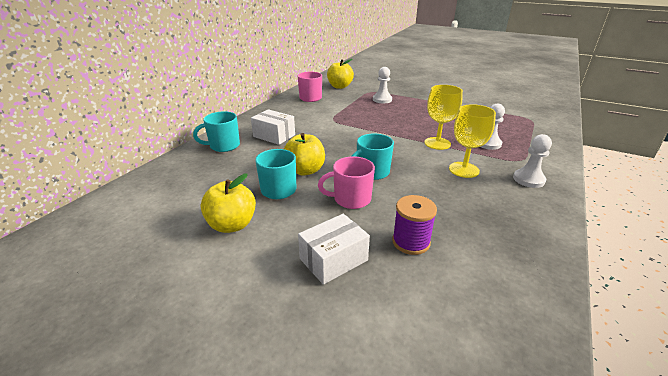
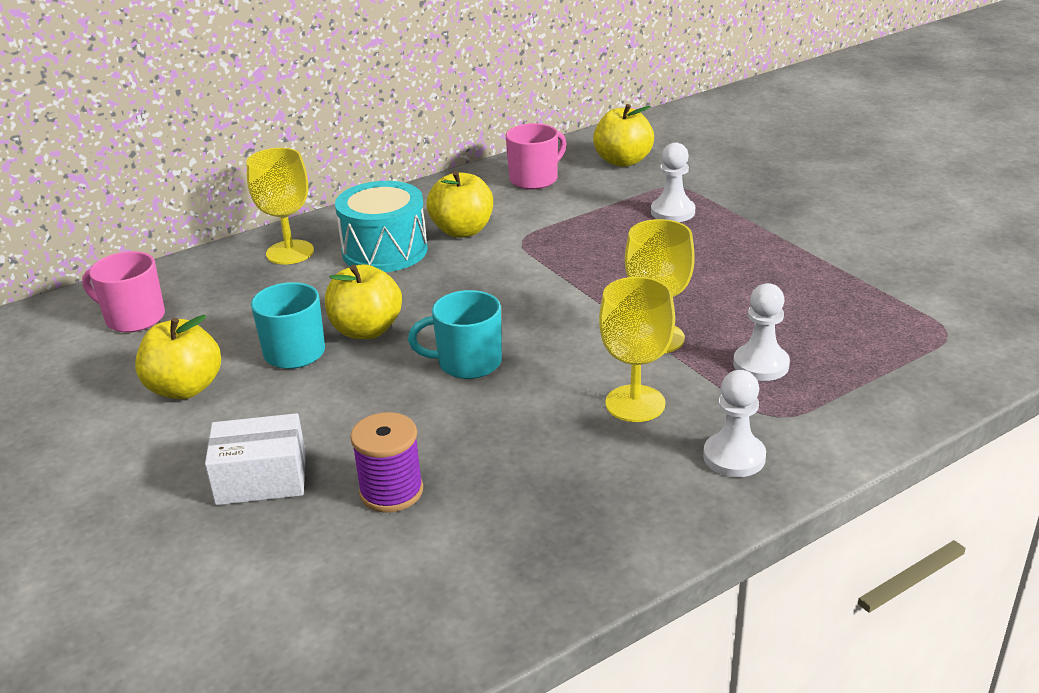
camera: 30 degrees right, 0 degrees up
(223, 146) = (290, 252): turquoise mug -> yellow goblet
(274, 136) = (385, 251): white box -> turquoise drum
(302, 121) = (462, 231): none -> yellow apple
(351, 199) = (382, 399): pink mug -> pink mug (133, 318)

